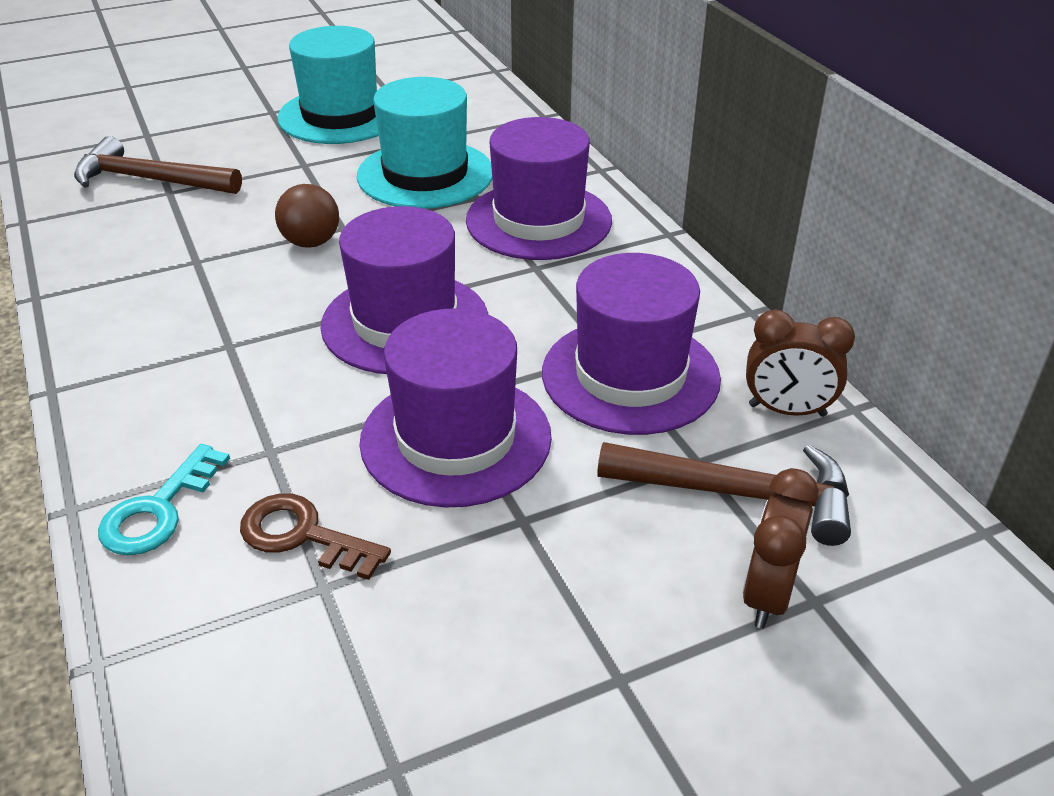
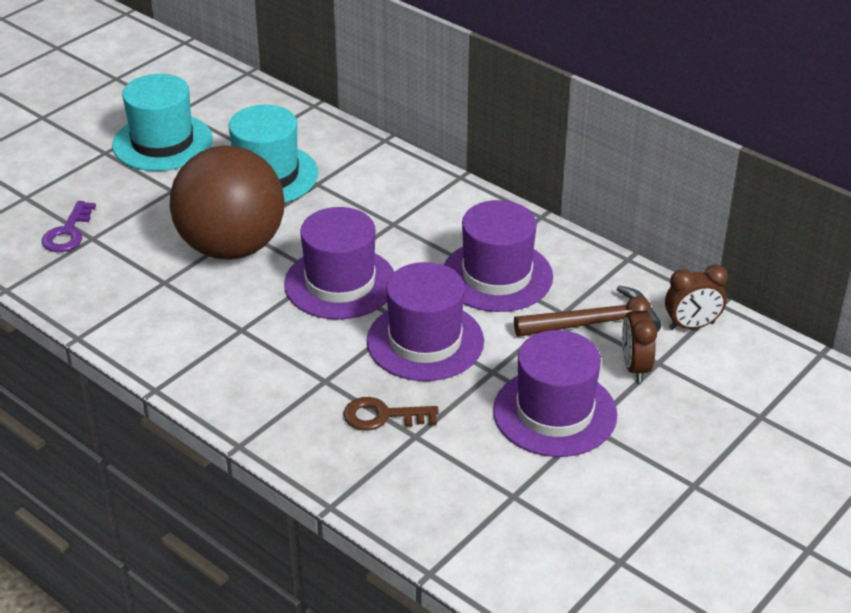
camera: 25 degrees left, 0 degrees up
(150, 180) = (68, 232): brown hammer -> purple key
(158, 510) = (290, 430): turquoise key -> none
(311, 242) = (232, 247): brown ball -> brown ball, size x2.49
(538, 221) = (371, 190): purple hat -> purple hat (555, 412)
(787, 410) = (593, 270): brown clock -> brown clock (691, 326)

